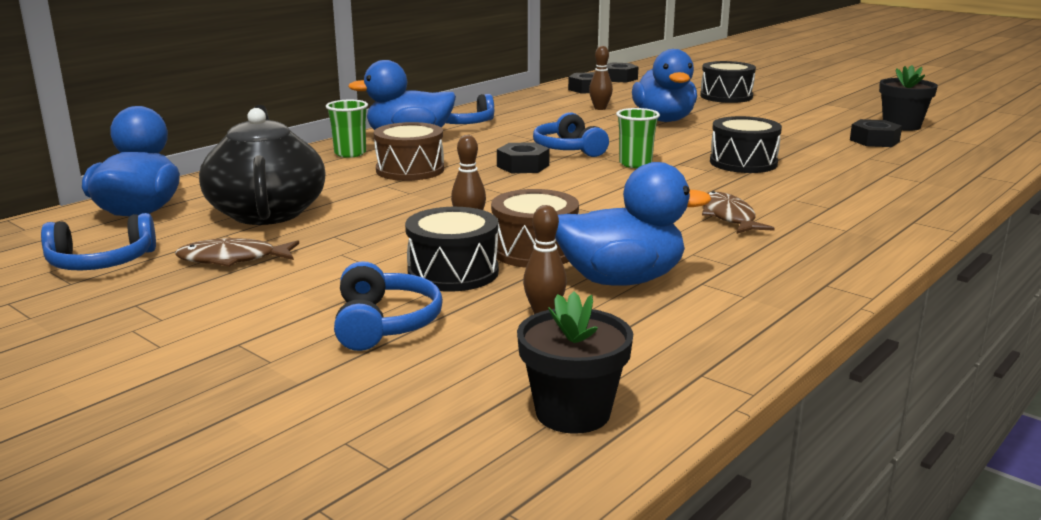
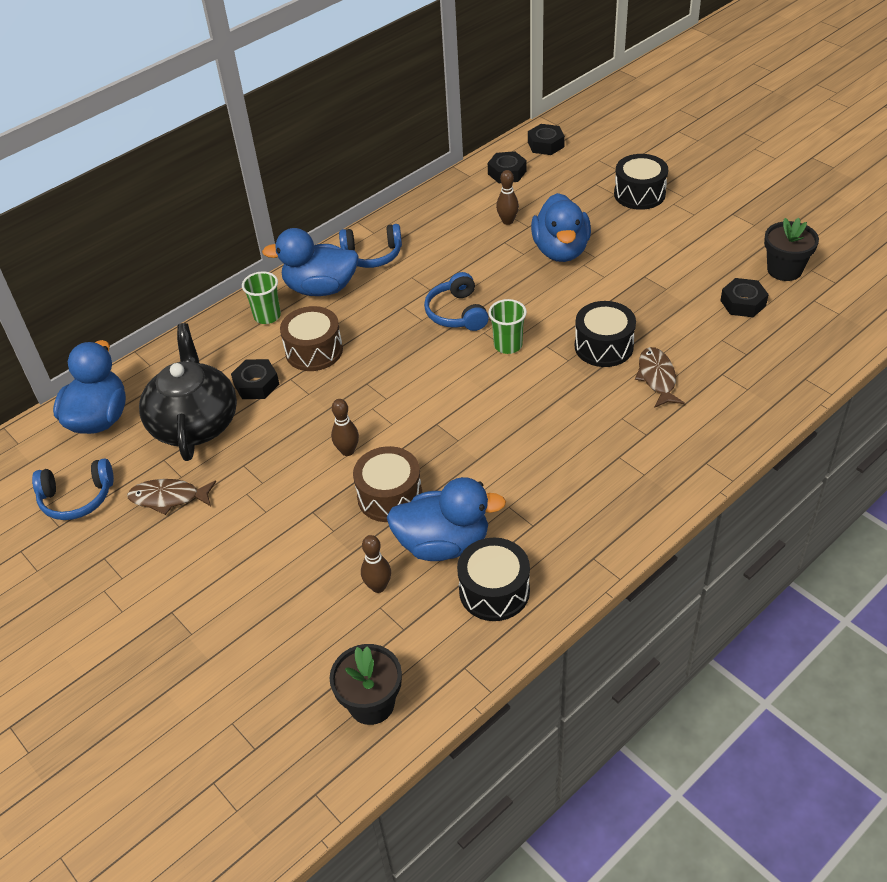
camera: 10 degrees right, 25 degrees up
(385, 323) = (268, 593): blue headphones -> none
(453, 272) = (324, 525): black drum -> black drum (494, 591)
(523, 166) = (410, 346): black nut -> black nut (256, 384)
(728, 217) = (556, 448): brown fish -> brown fish (657, 378)

